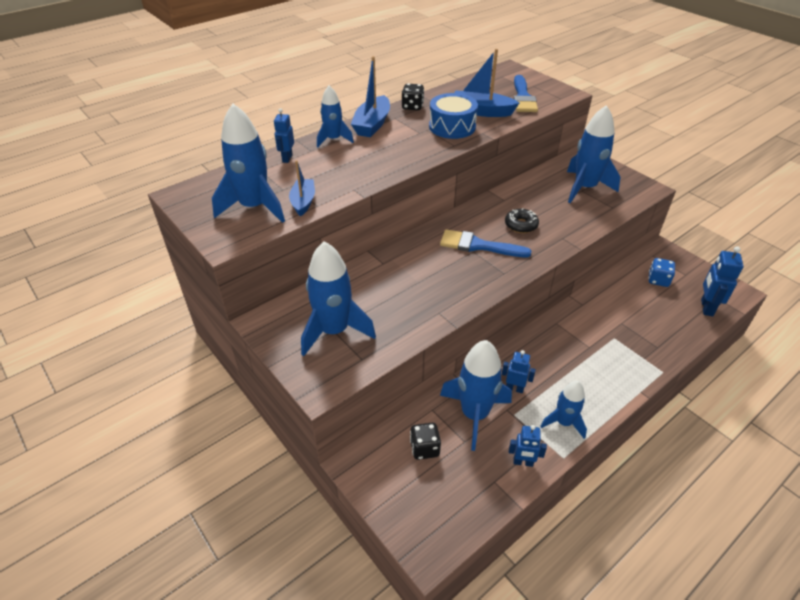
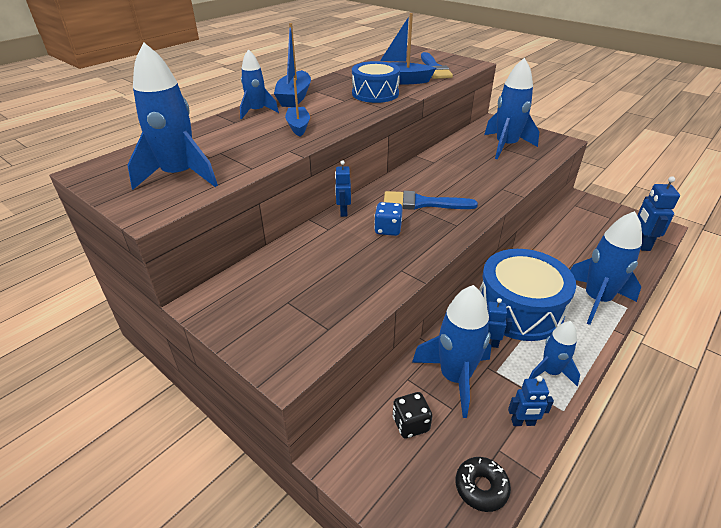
camera: 10 degrees left, 5 degrees down
(287, 158) = (210, 130): blue robot -> blue robot (343, 212)
(303, 202) = (235, 166): blue boat -> blue boat (298, 126)
(334, 331) = (289, 303): blue rocket -> blue rocket (596, 300)
(412, 106) = (331, 81): black dice -> none
(521, 225) = (458, 181): black donut -> black donut (481, 487)
(555, 359) = (519, 309): none -> blue drum
(658, 280) = (588, 225): blue dice -> blue dice (388, 229)

